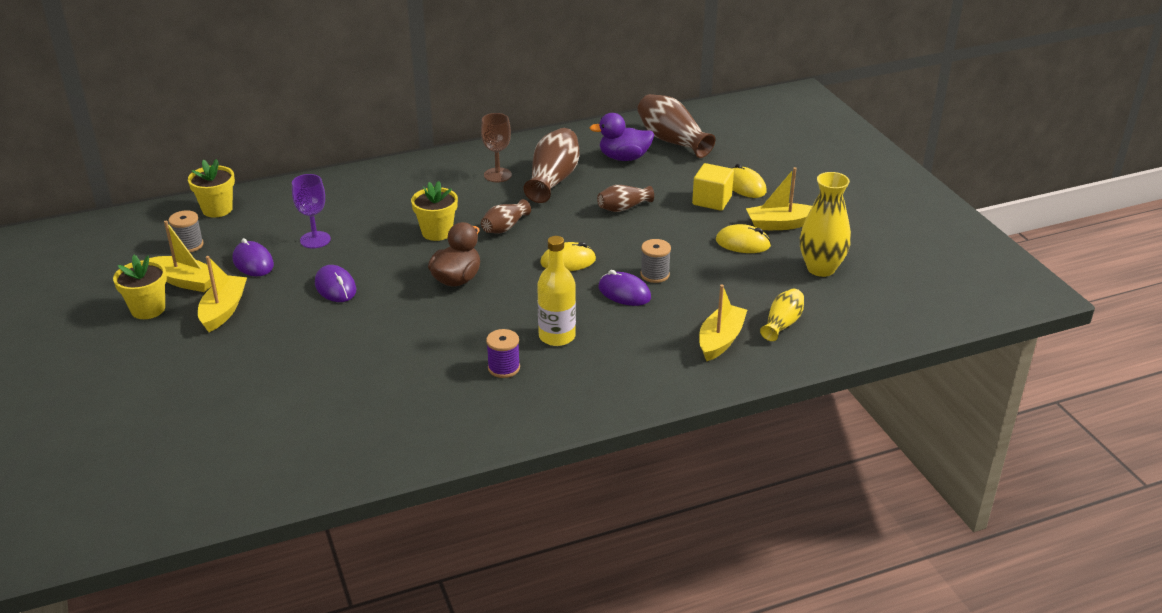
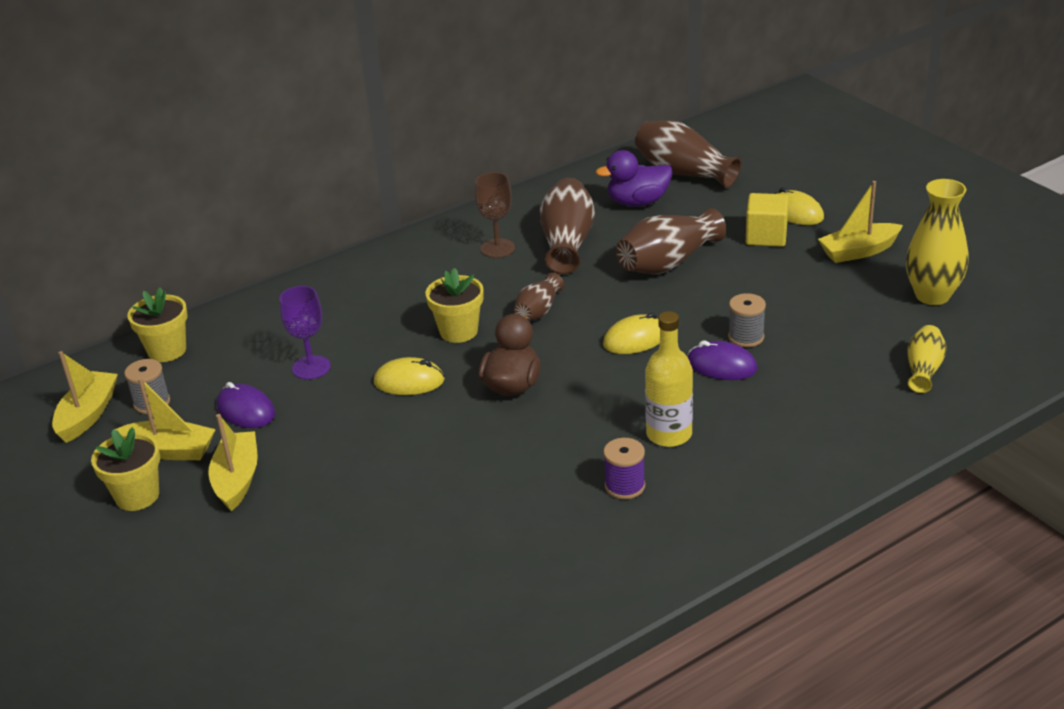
camera: 10 degrees left, 0 degrees up
(335, 287) = (366, 423): purple mouse -> none
(623, 208) = (668, 263): brown vase -> brown vase, size x1.71
(720, 340) = (863, 402): yellow boat -> yellow boat (88, 415)
(743, 243) = (828, 281): yellow mouse -> yellow mouse (409, 381)

